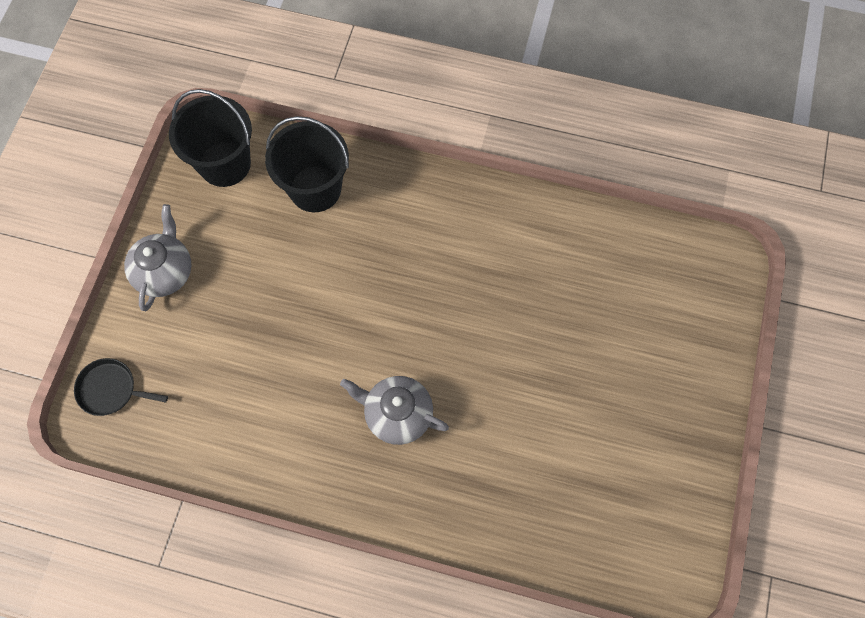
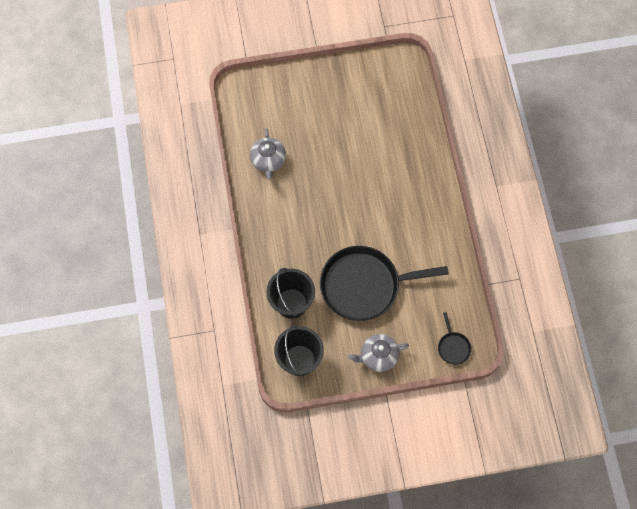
camera: 115 degrees left, 0 degrees up
(285, 303) = (364, 285): none -> black pan
(397, 414) = (394, 205): grey teapot -> grey teapot (268, 160)

